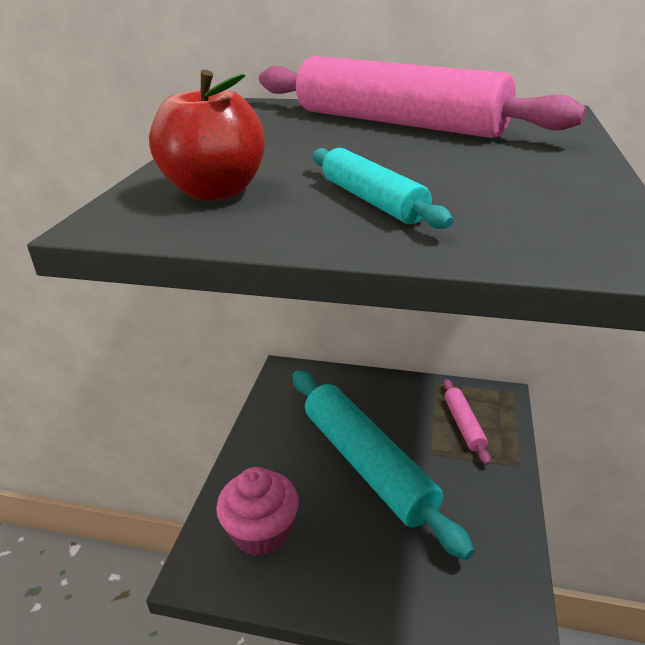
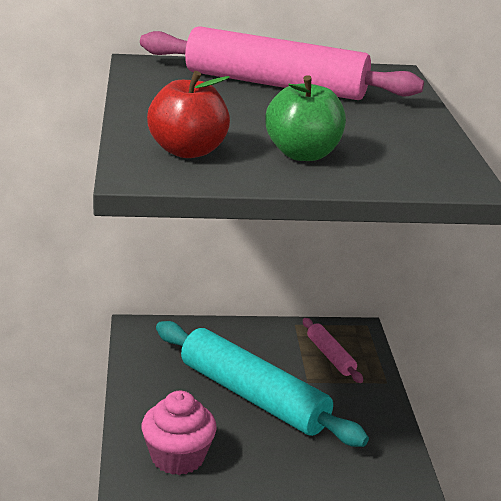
camera: 20 degrees left, 5 degrees down
(372, 200) = (303, 154): turquoise rolling pin -> green apple

